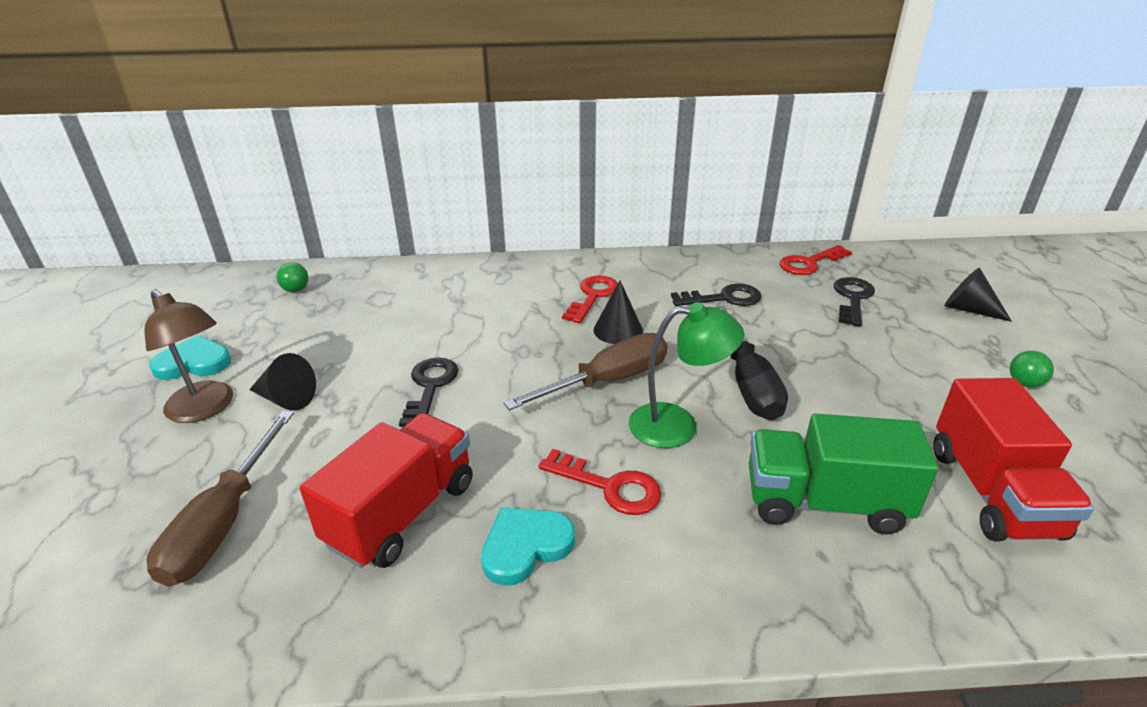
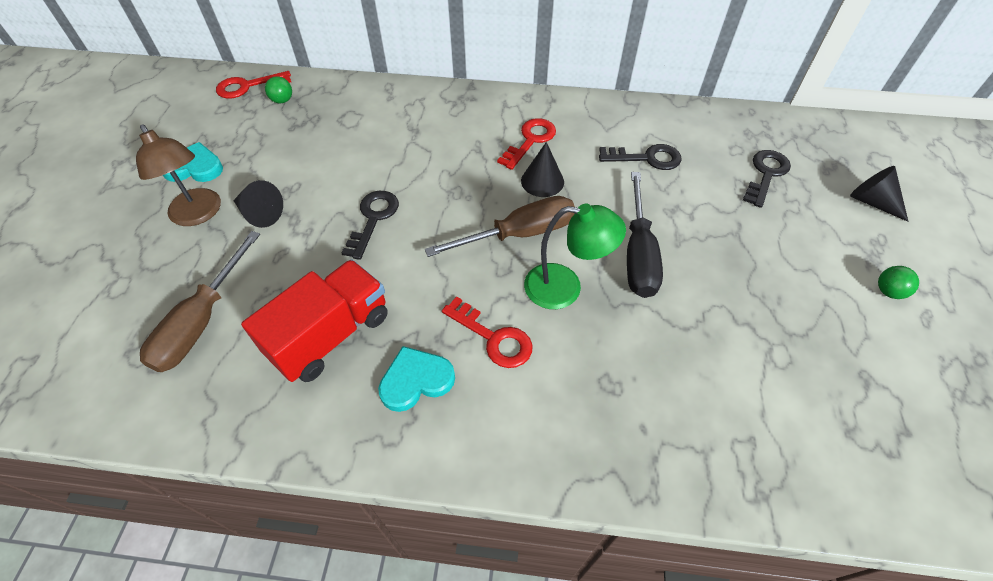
camera: 10 degrees right, 20 degrees up
(809, 263) = (740, 127): red key -> red key (247, 86)
(824, 503) = (662, 382): green truck -> none
(992, 492) = (809, 396): red truck -> none

